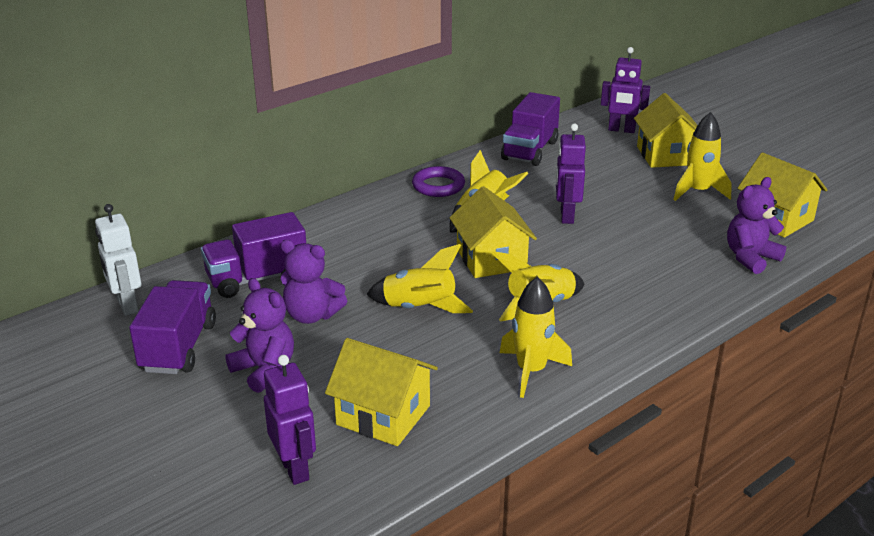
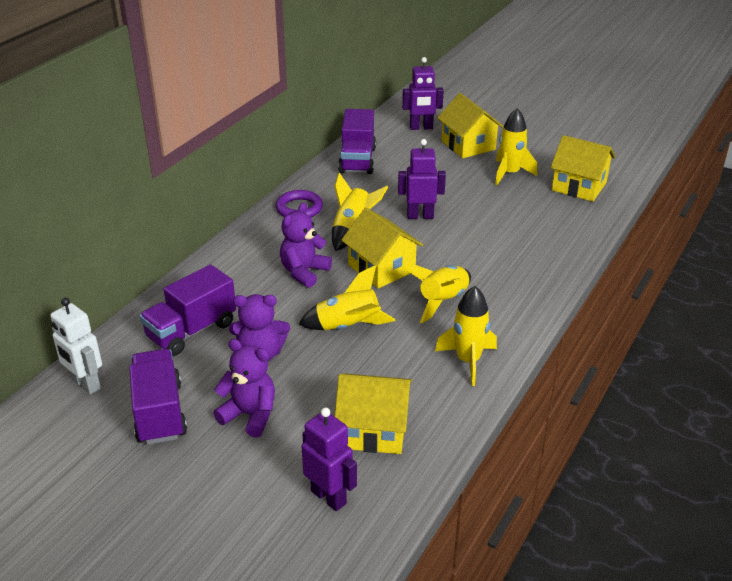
camera: 20 degrees left, 5 degrees up
(566, 216) = (420, 216): purple robot -> purple robot turned 105 degrees clockwise
(750, 258) = (578, 224): purple teddy bear -> purple teddy bear (304, 272)

